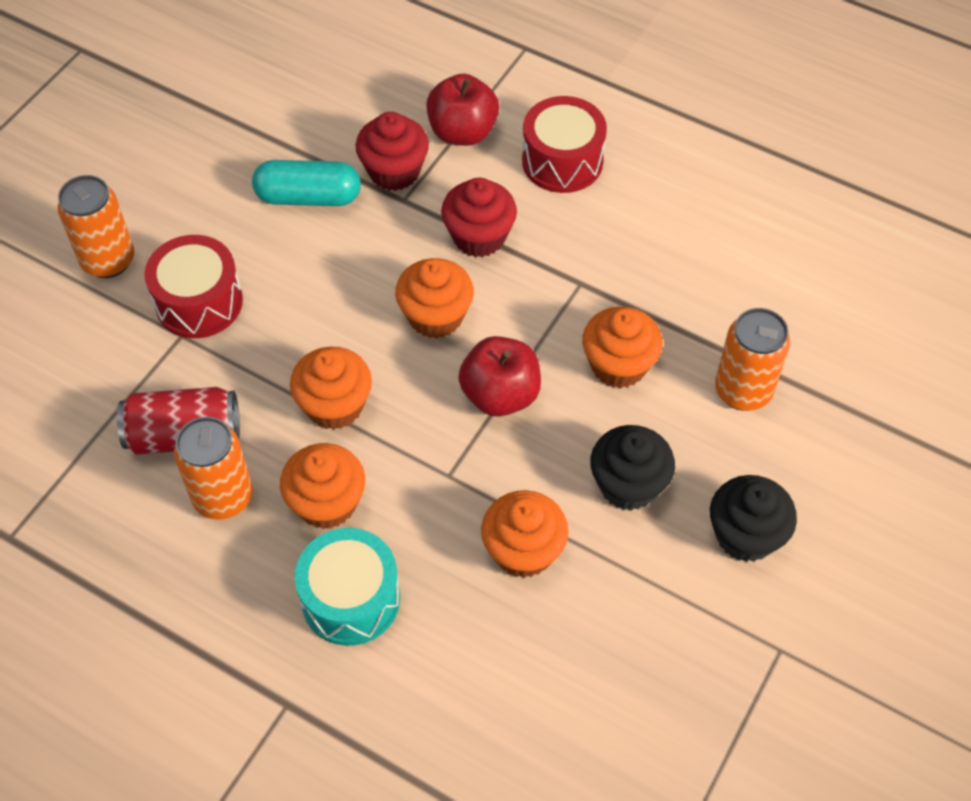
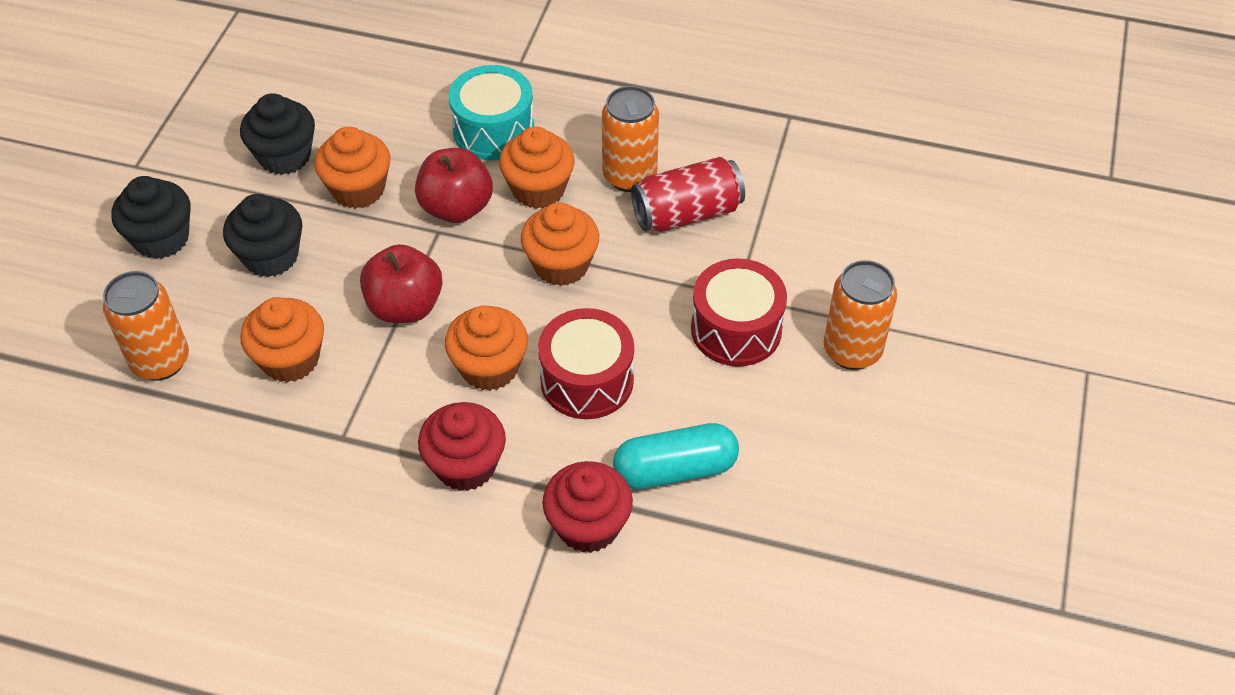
camera: 165 degrees right, 5 degrees down
(462, 132) = (521, 601): red apple -> red apple (456, 208)
(562, 161) = (386, 588): red drum -> red drum (587, 380)
(601, 620) = (285, 156): none -> black cupcake

